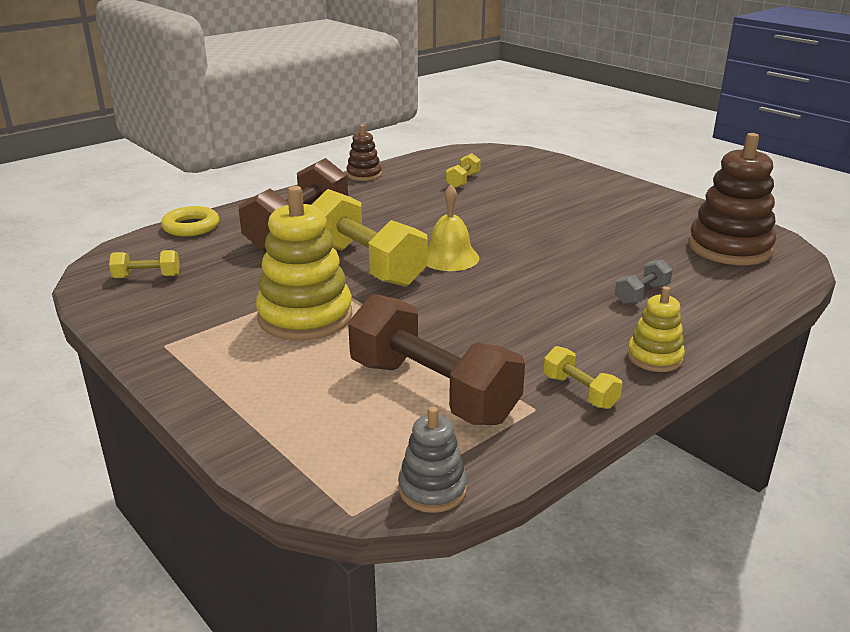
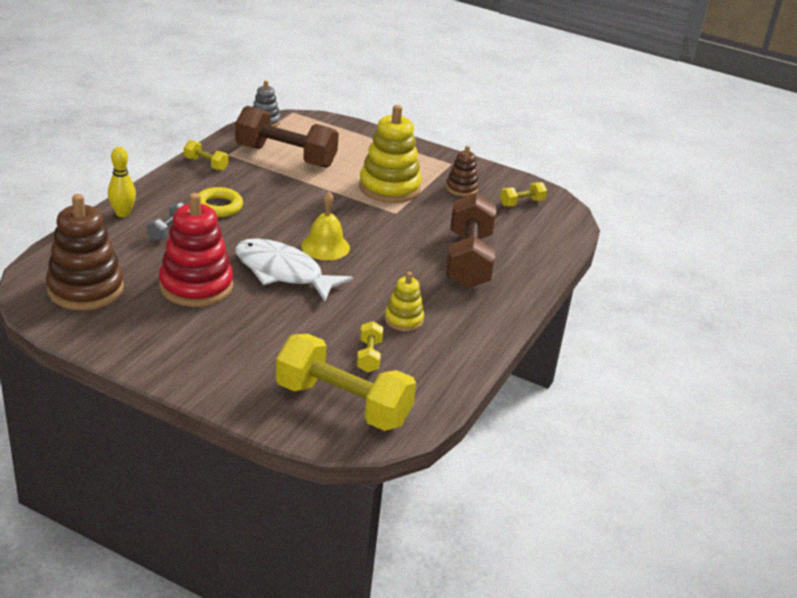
camera: 155 degrees right, 5 degrees up
(191, 226) = (555, 251): yellow ring -> yellow ring (218, 206)
(364, 175) = (482, 350): brown stacking toy -> brown stacking toy (461, 188)
(366, 264) = (384, 232): yellow dumbbell -> yellow dumbbell (343, 404)
(511, 240) = (283, 272): none -> white fish
(609, 238) = (196, 286): none -> red stacking toy
(654, 357) = (162, 187): yellow stacking toy -> yellow stacking toy (403, 320)
(708, 323) = (123, 213): none -> yellow bowling pin

